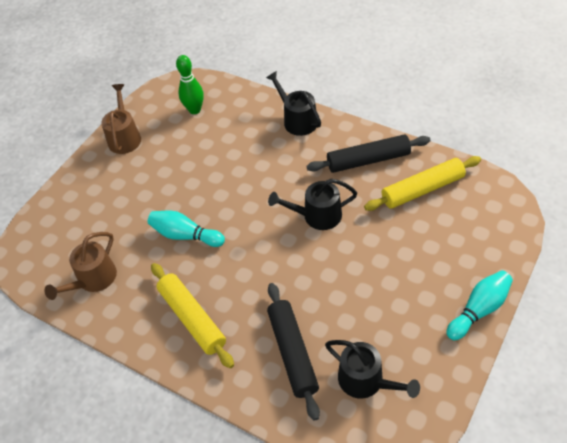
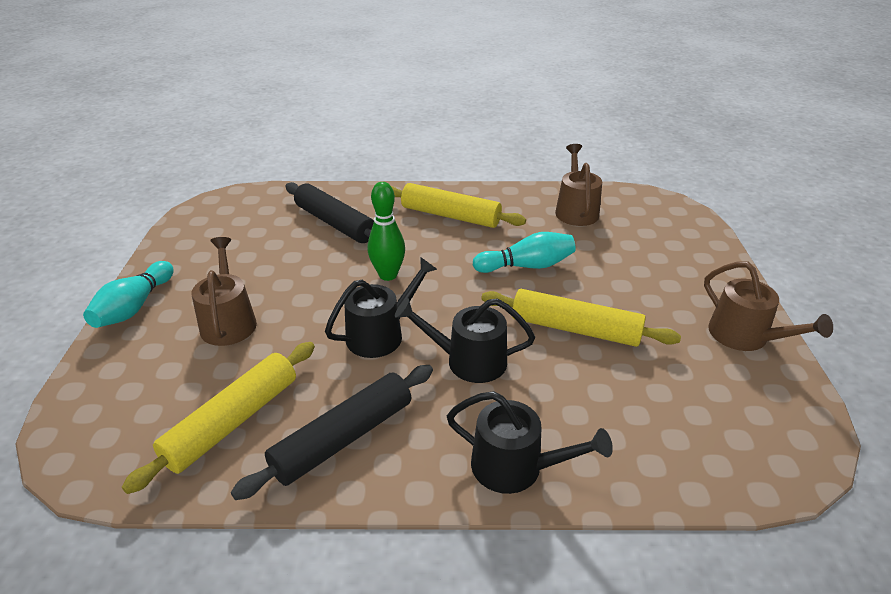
camera: 145 degrees right, 15 degrees down
(195, 110) = (706, 417): green bowling pin -> green bowling pin (388, 275)
(204, 176) = (575, 329): none -> yellow rolling pin
(365, 380) = (254, 227): black watering can -> black watering can (469, 361)
(411, 266) = (229, 321): none -> brown watering can

